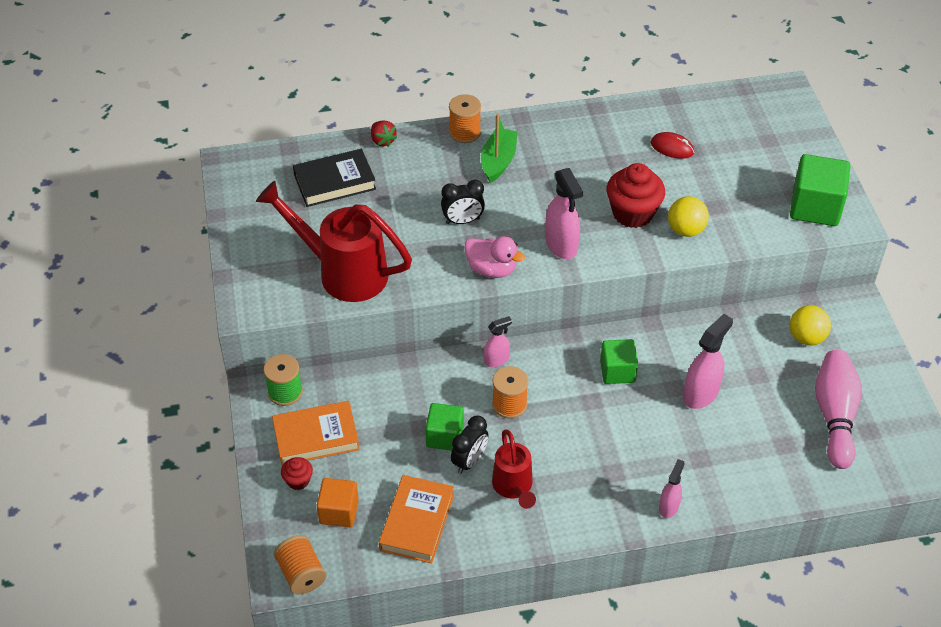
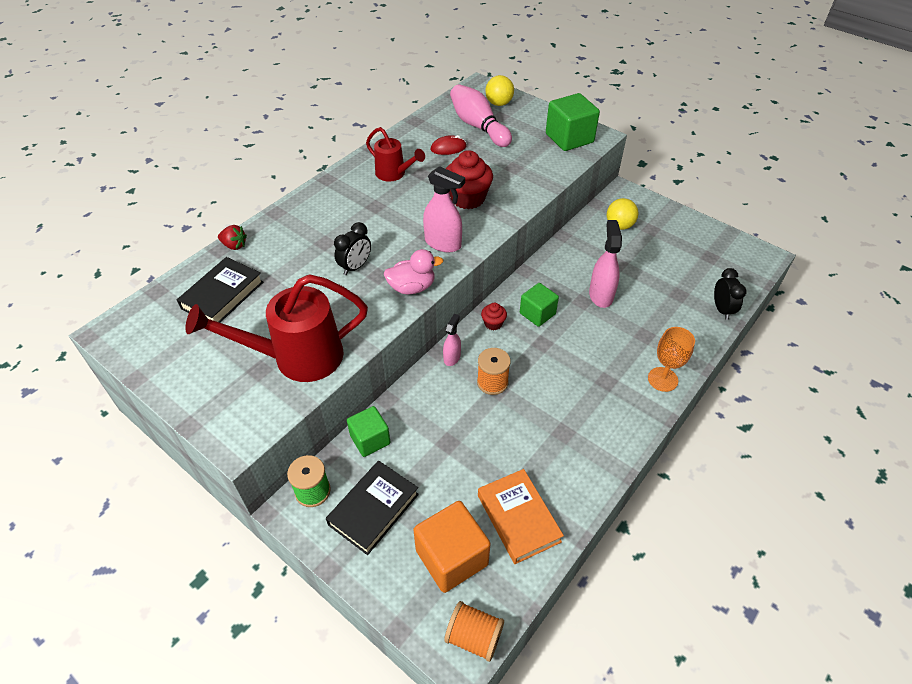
camera: 40 degrees left, 0 degrees up
(298, 481) = (394, 557): red cupcake -> red cupcake (493, 323)
(316, 437) = (373, 509): orange book -> black book
(339, 512) = (451, 557): orange cube -> orange cube, size x1.55
(445, 436) = (472, 437): green cube -> green cube (370, 439)
(465, 132) = (295, 208): orange spool -> none
(469, 461) = (507, 442): black clock -> black clock (722, 309)
(498, 161) = (340, 214): green boat -> none
(513, 487) = (556, 439): red watering can -> red watering can (394, 174)
(669, 507) = (662, 379): pink spray bottle -> orange goblet
(685, 230) = (511, 190): yellow ball -> yellow ball (499, 103)
(834, 416) = (684, 260): pink bowling pin -> pink bowling pin (478, 126)

